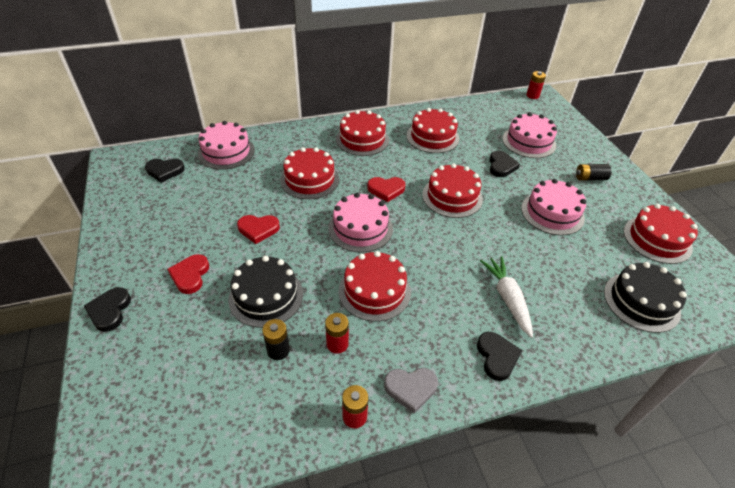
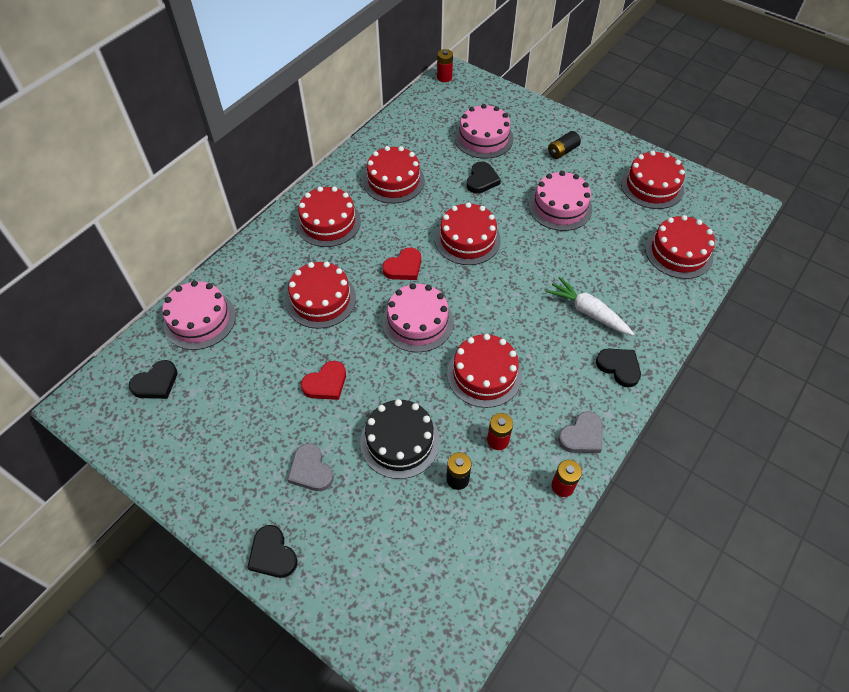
camera: 35 degrees left, 10 degrees up
(190, 275) = (311, 470): red heart -> grey heart
(501, 166) = (482, 180): black heart -> black heart turned 45 degrees clockwise
(641, 301) = (678, 252): black cake -> red cake

